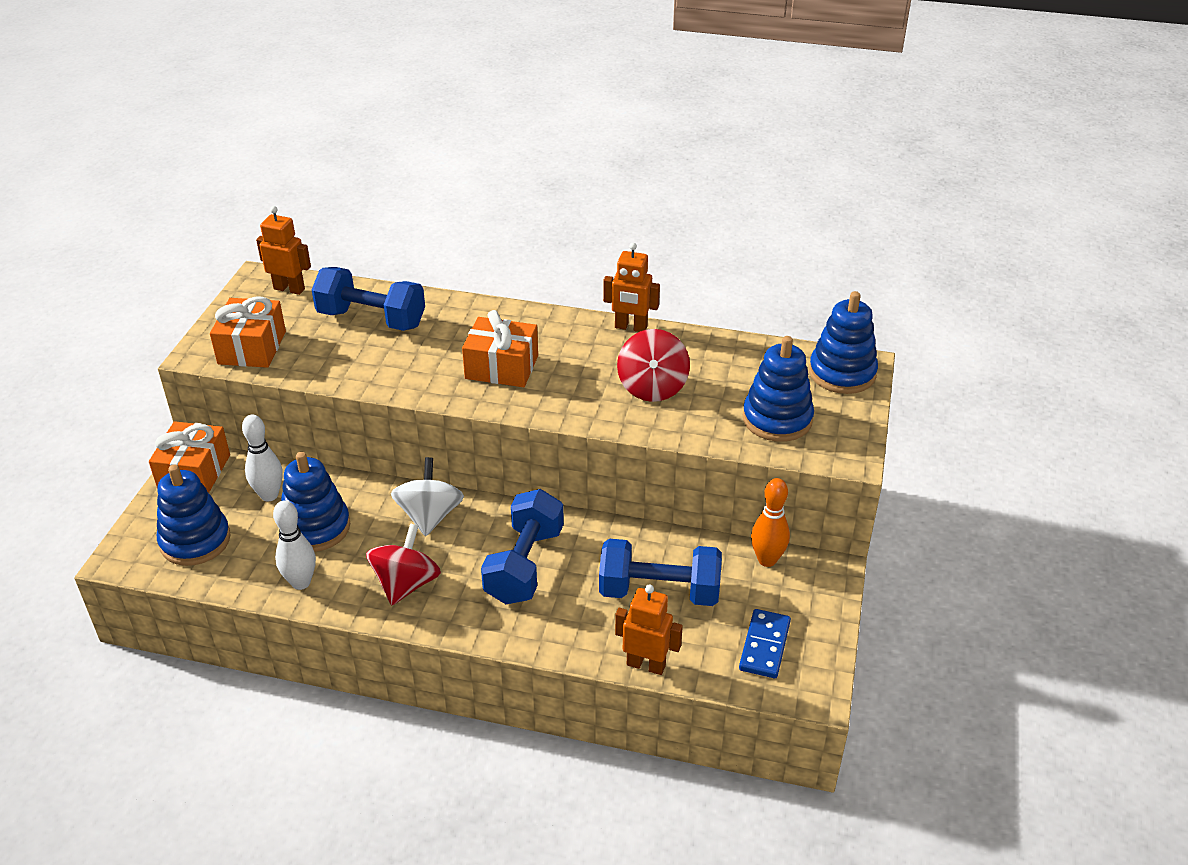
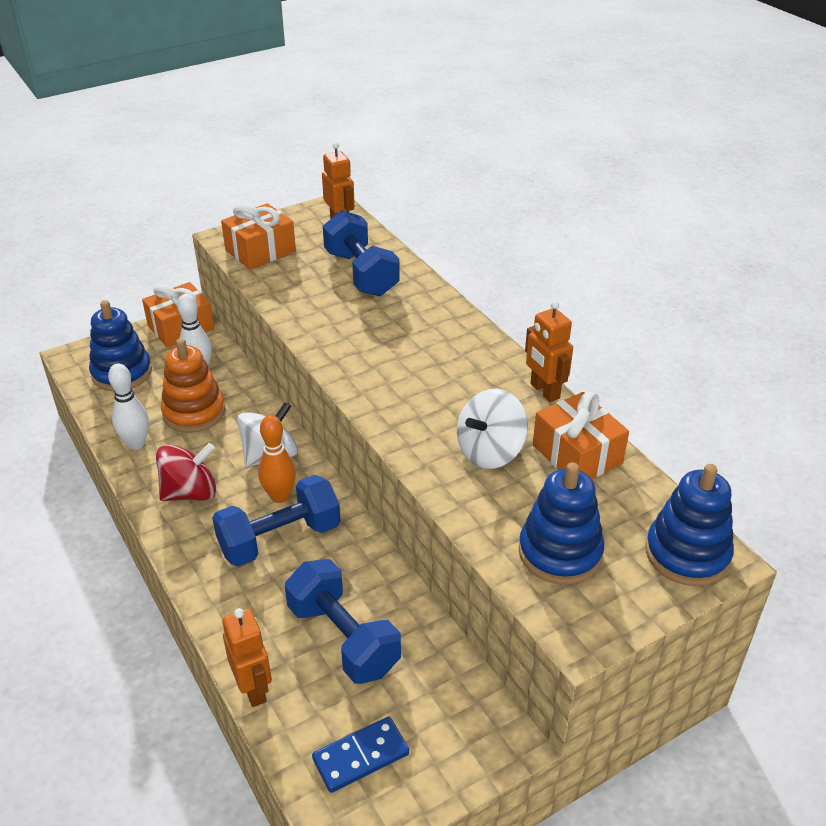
camera: 45 degrees right, 0 degrees up
(316, 528) = (194, 412): blue stacking toy -> orange stacking toy
(501, 367) = (397, 362): orange gift -> orange gift (577, 454)
(652, 387) = (490, 451): red spinning top -> white spinning top
(767, 560) = (465, 684): orange bowling pin -> orange bowling pin (279, 496)

